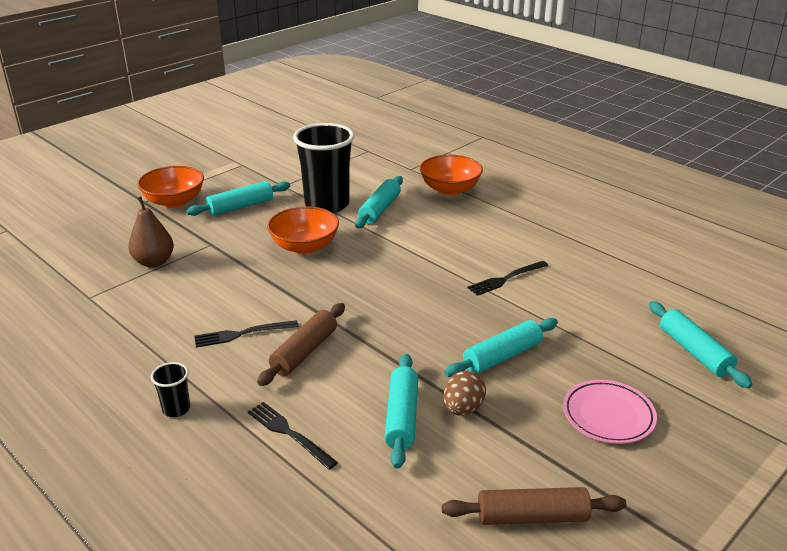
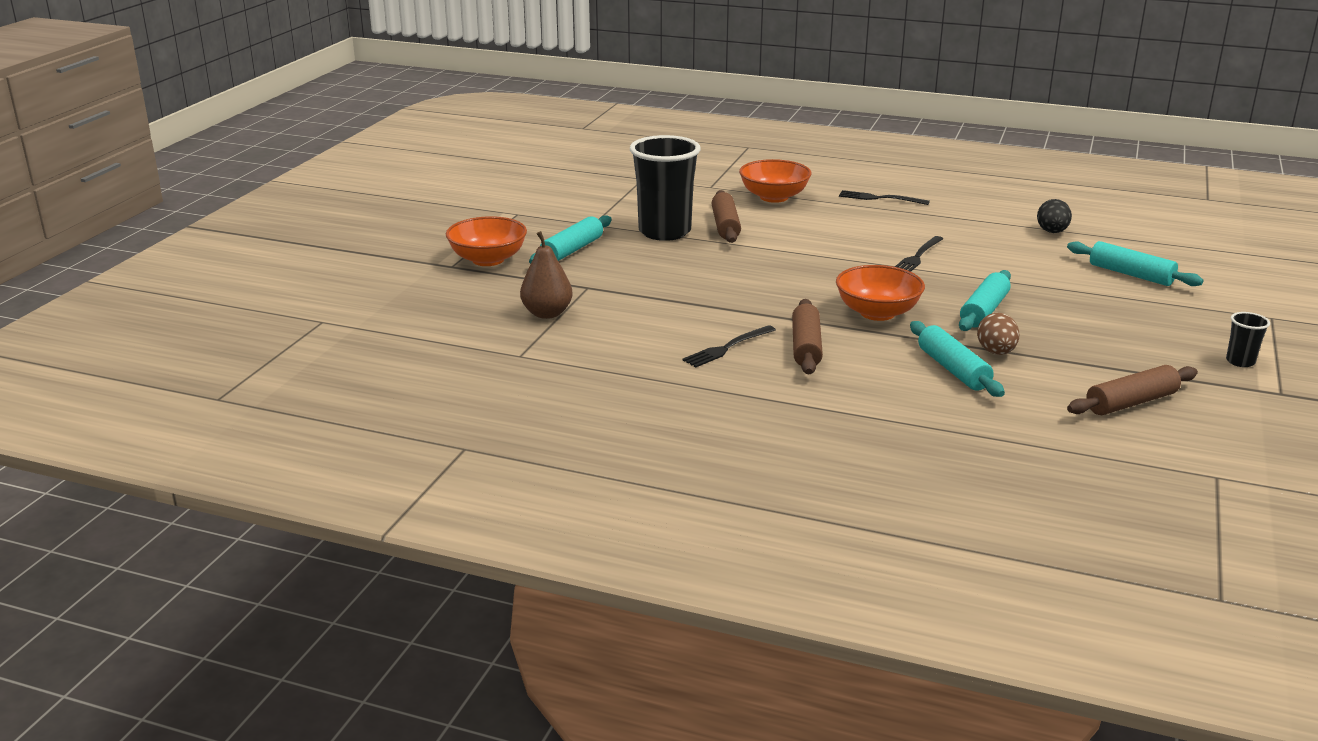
camera: 25 degrees left, 5 degrees down
(176, 409) = (744, 413): black cup -> black cup (1240, 361)
(289, 433) = (872, 403): black fork -> black fork (879, 198)
(304, 247) = (691, 270): orange bowl -> orange bowl (877, 313)
(380, 209) = (725, 226): turquoise rolling pin -> brown rolling pin
(608, 415) = (1113, 329): pink plate -> none
(662, 281) = (1052, 232): none -> black egg

